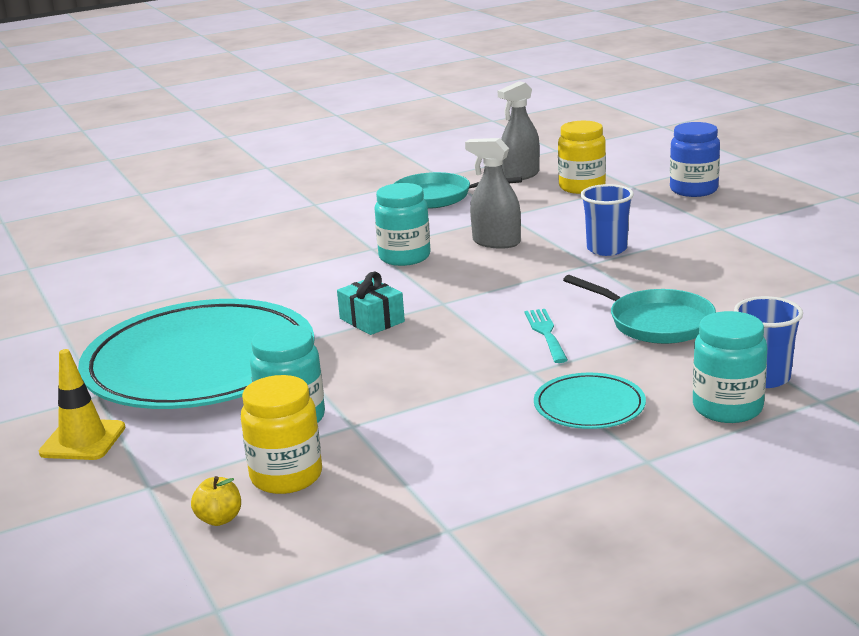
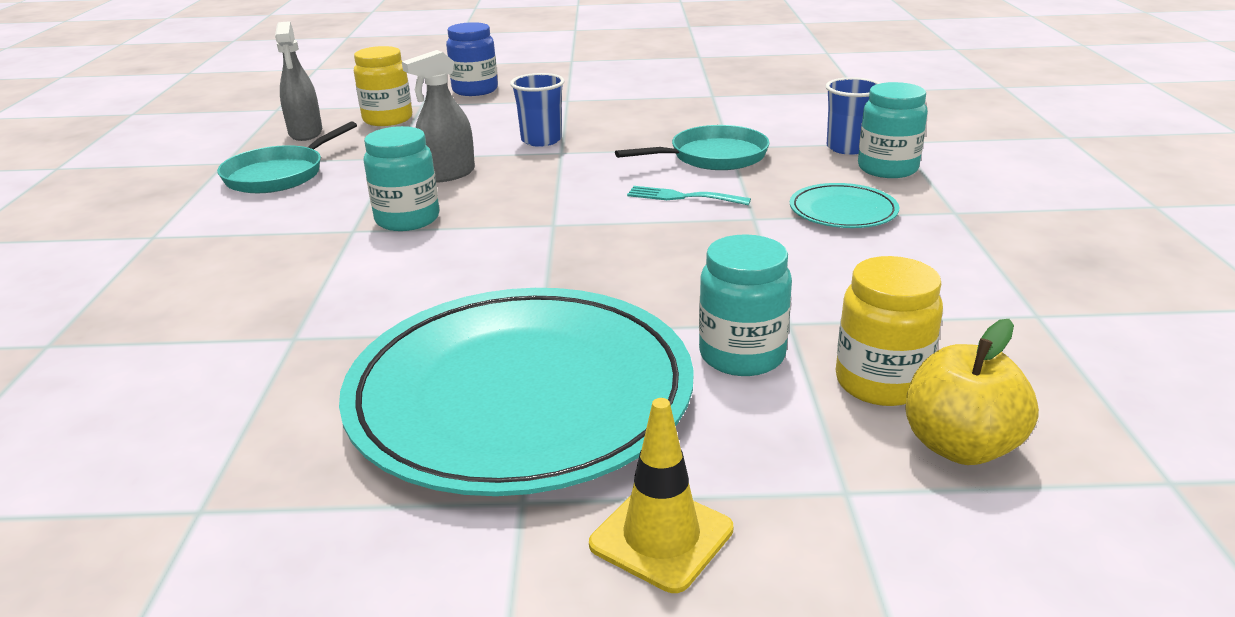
camera: 65 degrees left, 5 degrees up
(219, 519) = (960, 446): yellow apple -> yellow apple, size x1.85
(372, 320) = (544, 265): turquoise gift -> none

